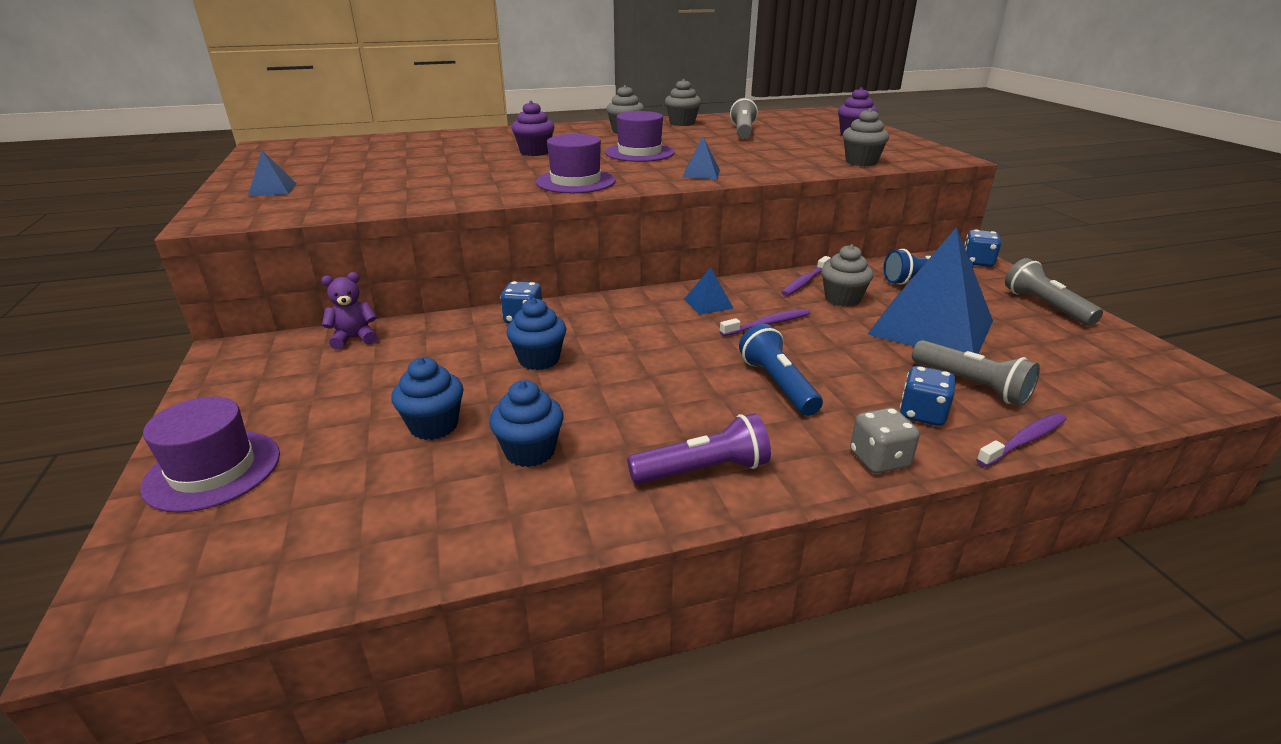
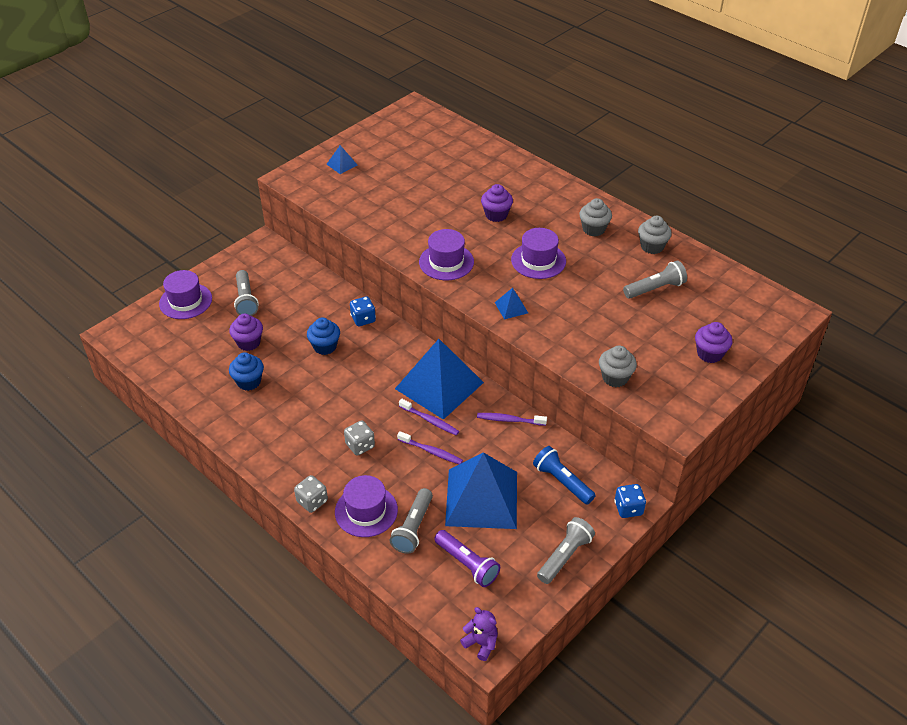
camera: 60 degrees right, 15 degrees up
(328, 401) = (246, 300): none -> grey flashlight
(354, 338) = (301, 273): purple teddy bear -> purple teddy bear (481, 643)
(434, 426) = (248, 342): blue cupcake -> purple cupcake
(703, 470) = (268, 442): purple flashlight -> purple flashlight (467, 564)
(708, 303) = (439, 385): blue pyramid -> blue pyramid, size x2.47
(778, 384) = (360, 445): blue flashlight -> grey dice
(842, 299) = (494, 446): grey cupcake -> none
(922, 414) = (366, 511): blue dice -> purple hat
(1023, 440) = (364, 556): purple toothbrush -> purple toothbrush (431, 451)

